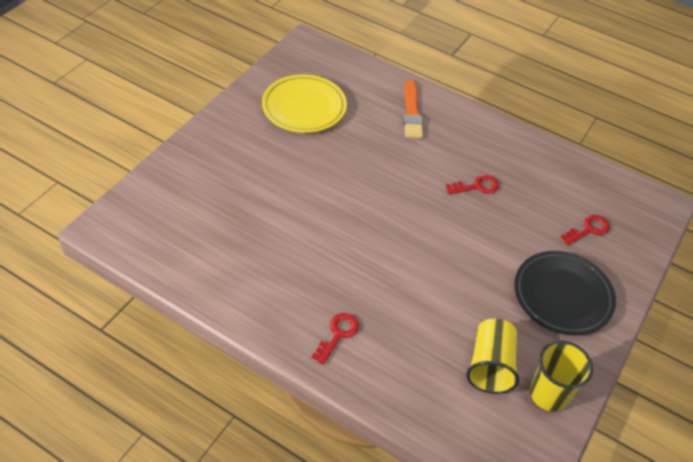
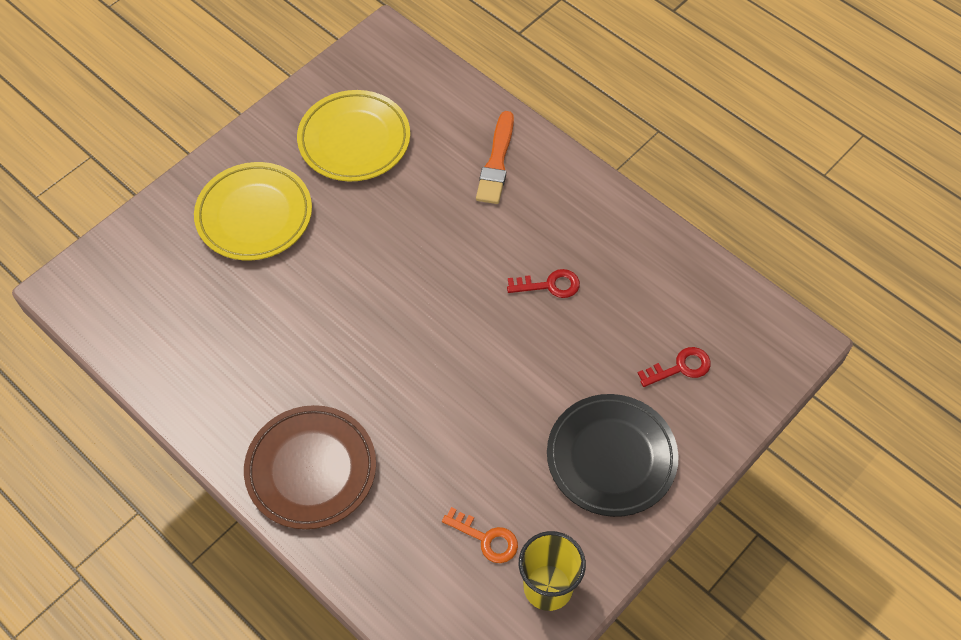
camera: 15 degrees right, 10 degrees up
(242, 163) = (254, 215): none -> yellow plate
(338, 334) = (311, 470): red key -> brown plate
(490, 366) = (486, 538): yellow cup -> orange key

